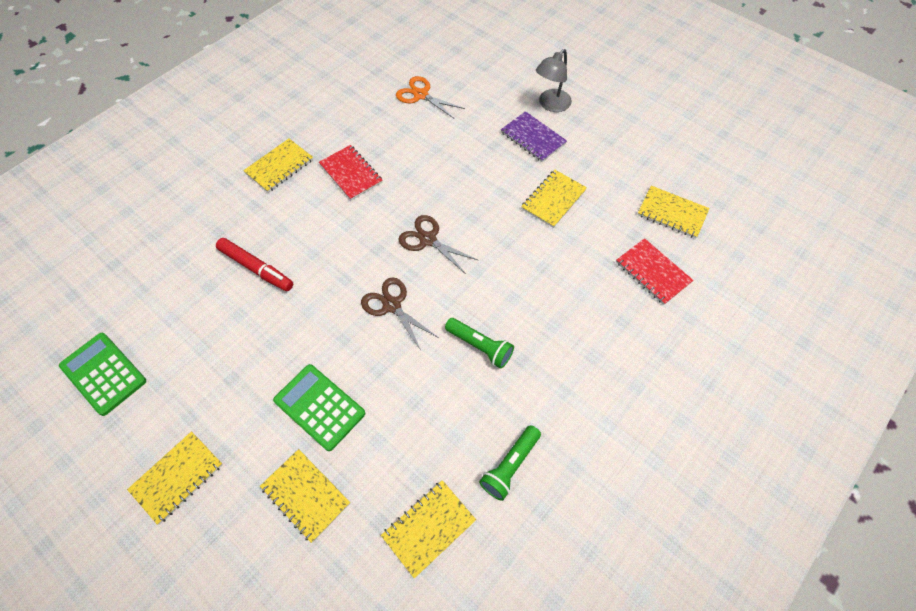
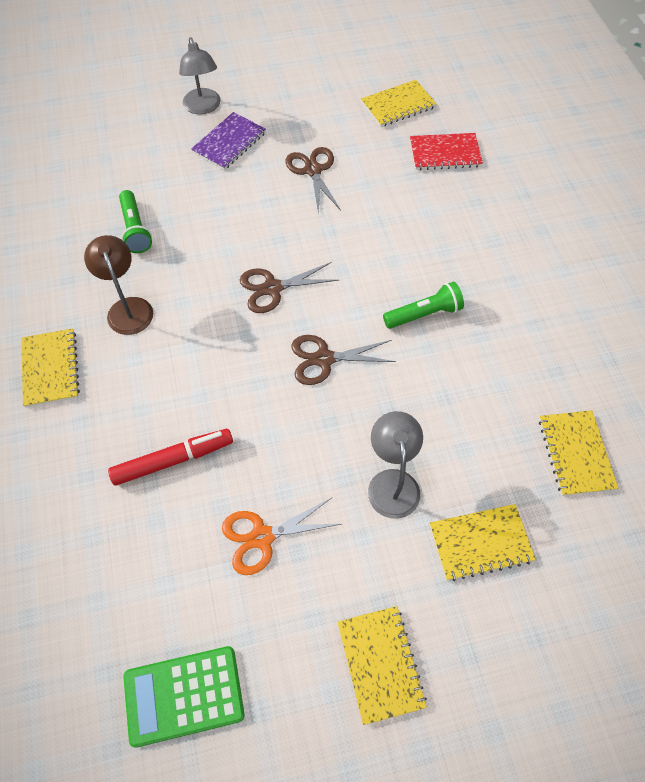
camera: 55 degrees left, 0 degrees up
(319, 407) = (392, 482): green calculator -> grey lamp
(351, 174) = (128, 308): red notebook -> brown lamp
(421, 95) = (84, 193): orange scissors -> orange scissors (262, 537)
(510, 466) = (555, 359): green flashlight -> green flashlight (135, 229)
(533, 138) = (229, 143): purple notebook -> purple notebook turned 45 degrees counterclockwise
(553, 199) = (313, 170): yellow notebook -> brown scissors

